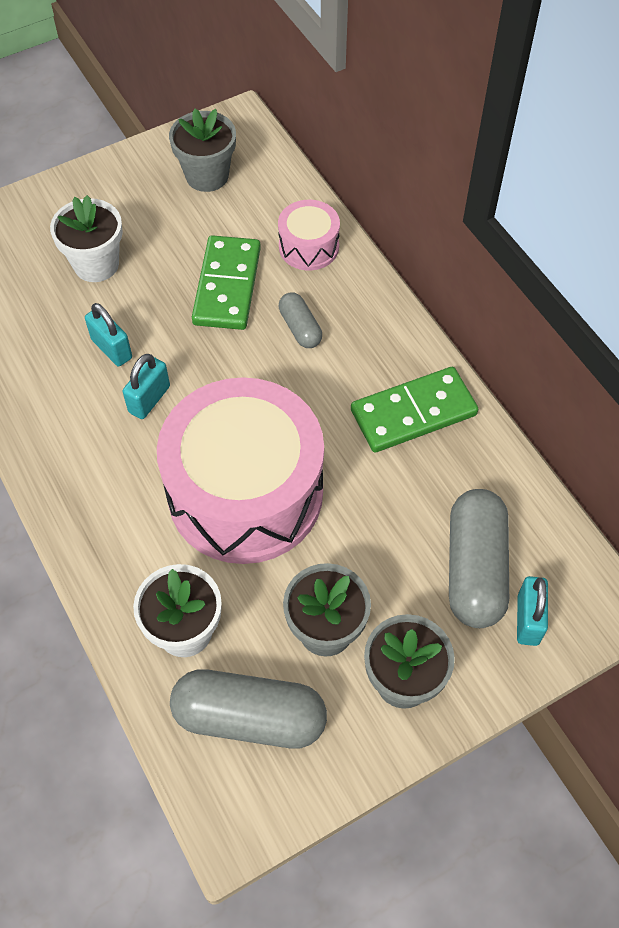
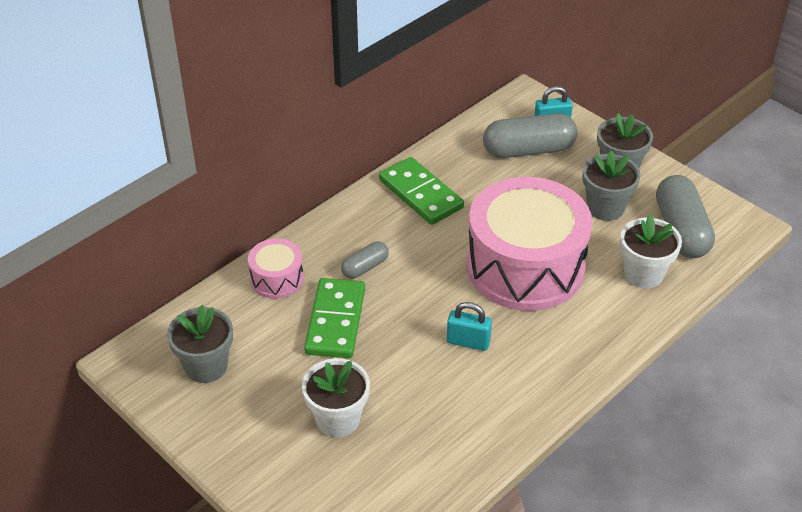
camera: 105 degrees left, 15 degrees down
(112, 349) = (428, 380): turquoise padlock -> none
(227, 286) = (335, 321): green domino -> green domino turned 75 degrees counterclockwise

